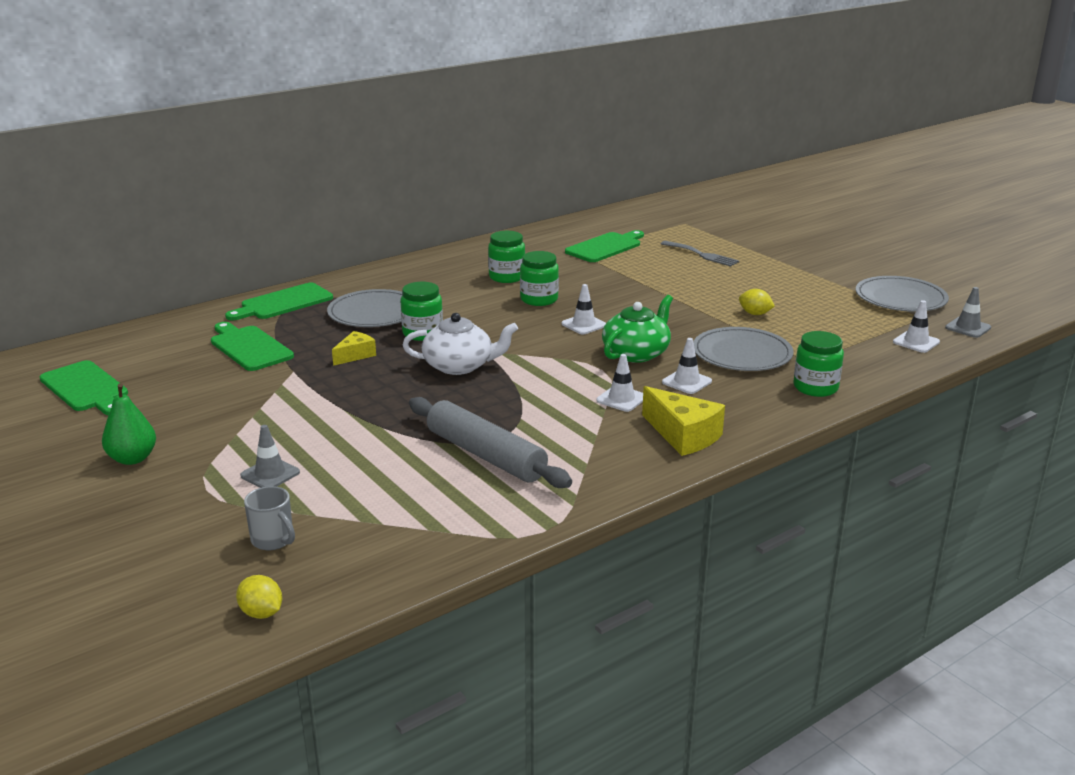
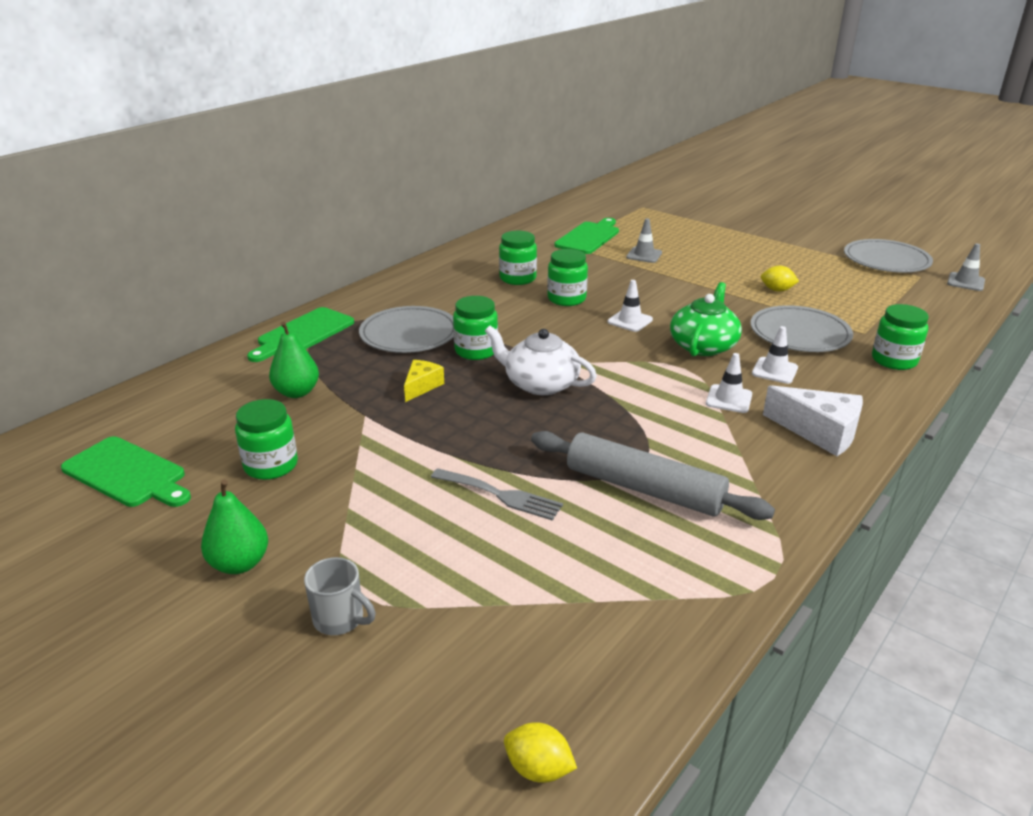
camera: 15 degrees left, 5 degrees up
(196, 397) = (271, 465): none -> green jar
(249, 347) = (297, 392): green cutting board -> green pear
(270, 474) = (421, 556): grey traffic cone -> grey traffic cone (644, 255)
(273, 540) = (484, 651): grey mug -> grey mug (340, 619)
(459, 366) = (540, 384): white teapot -> white teapot turned 135 degrees counterclockwise
(683, 435) = (819, 432): yellow cheese -> white cheese
(702, 255) = (682, 236): grey fork -> grey fork (501, 495)
(916, 342) = (937, 301): white traffic cone -> none

